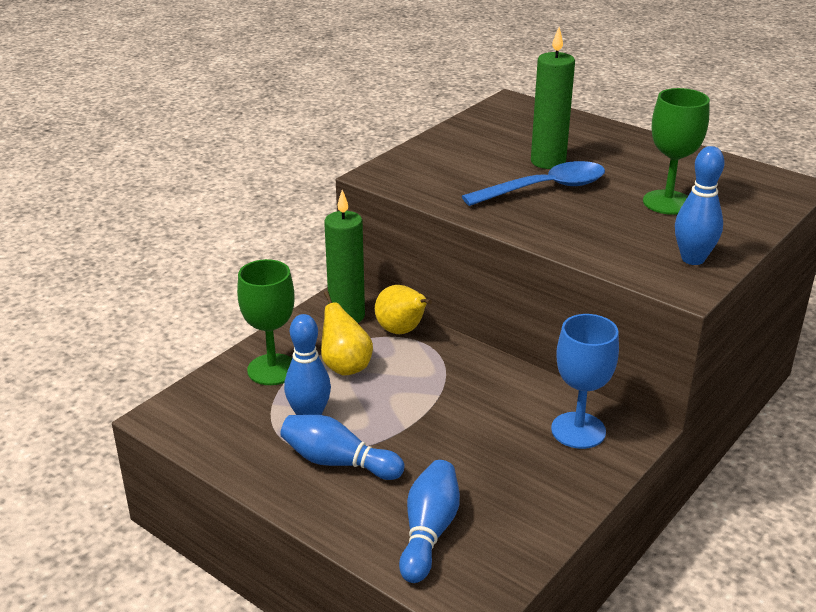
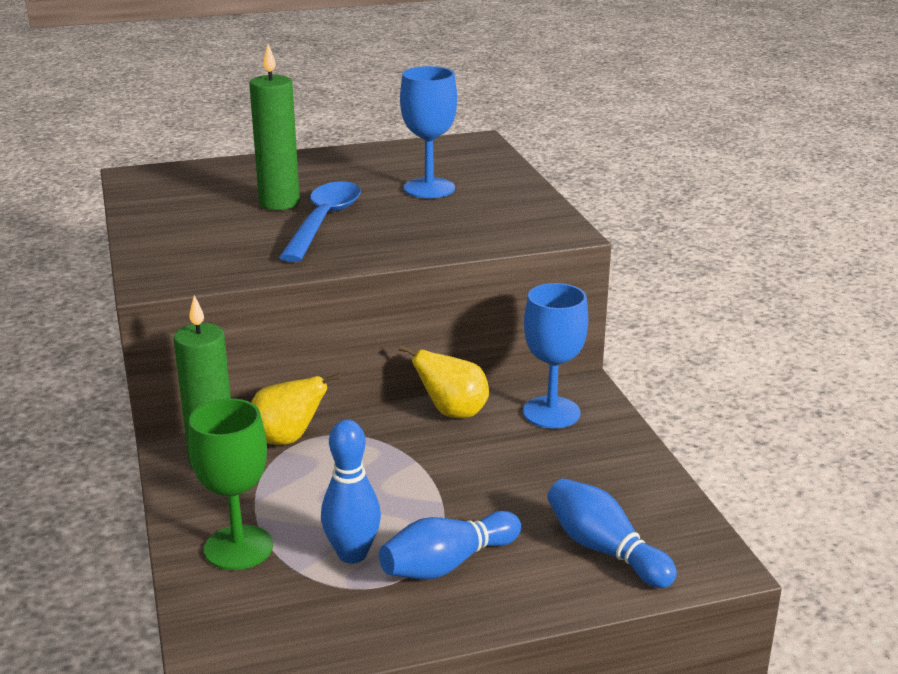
camera: 55 degrees left, 5 degrees down
(345, 366) = (298, 497): yellow pear -> yellow pear (453, 413)
(667, 202) = (429, 188): green goblet -> blue goblet
(693, 259) = (527, 214): blue bowling pin -> none

